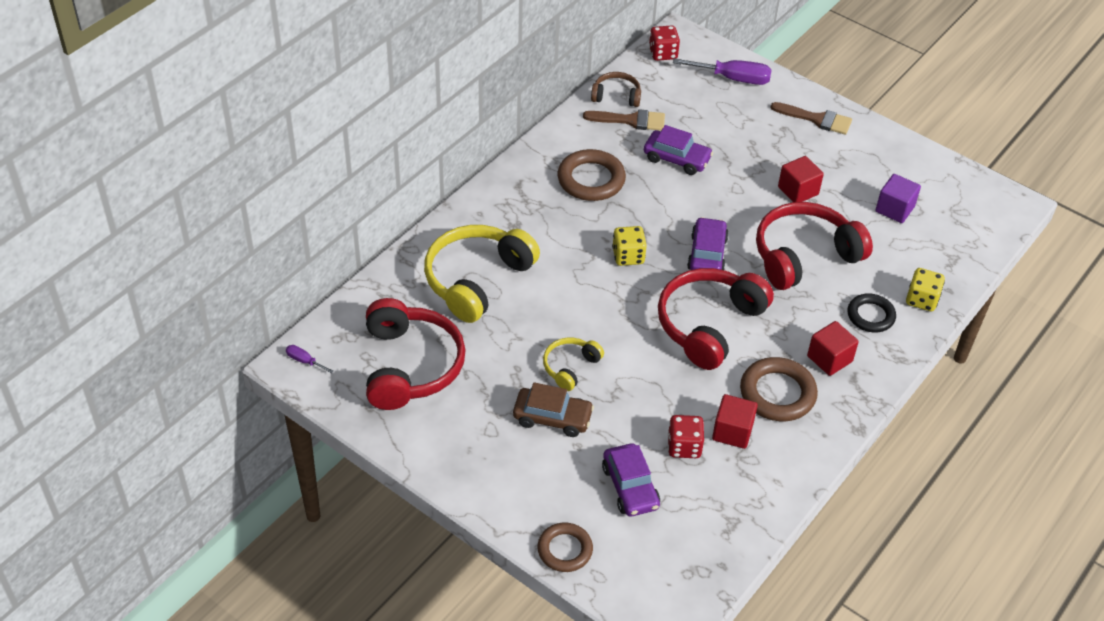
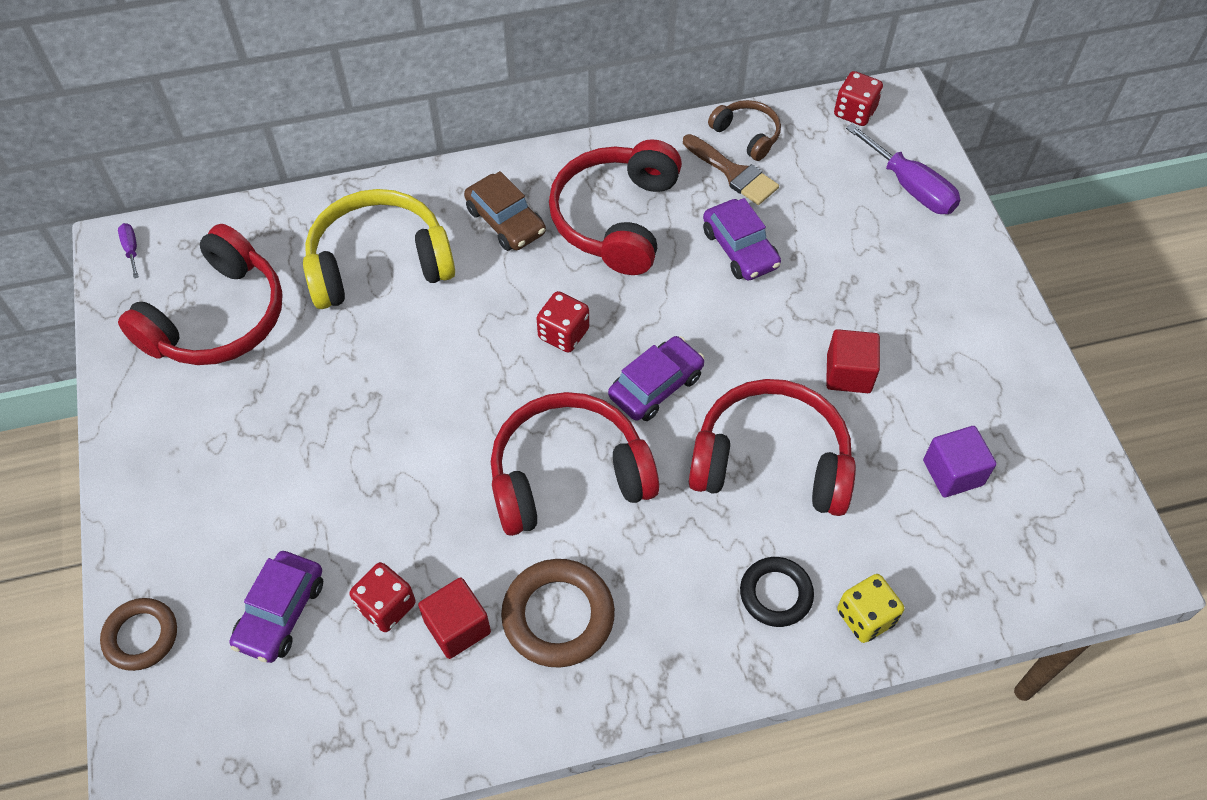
camera: 40 degrees right, 10 degrees up
(552, 418) = (289, 472): brown car -> brown car (506, 221)
(570, 367) = (367, 425): yellow headphones -> none
(591, 179) = (616, 218): brown ring -> red headphones
(628, 256) = (563, 334): yellow dice -> red dice
(816, 119) = (967, 295): brown brush -> none
(829, 359) = (666, 615): red cube -> none

